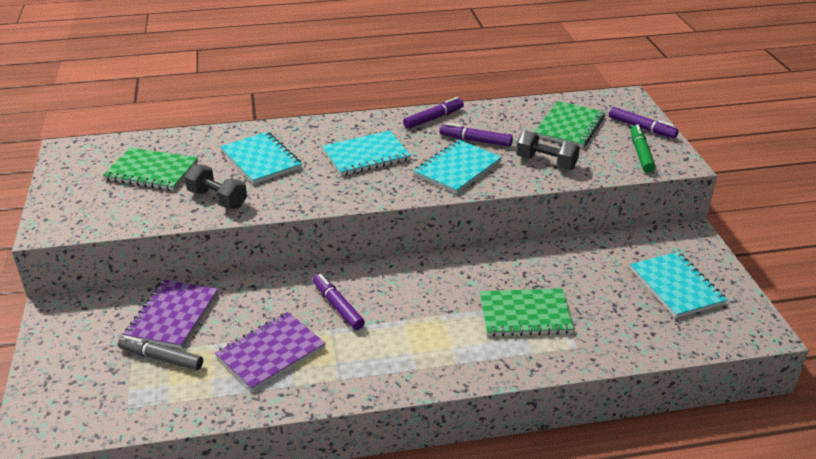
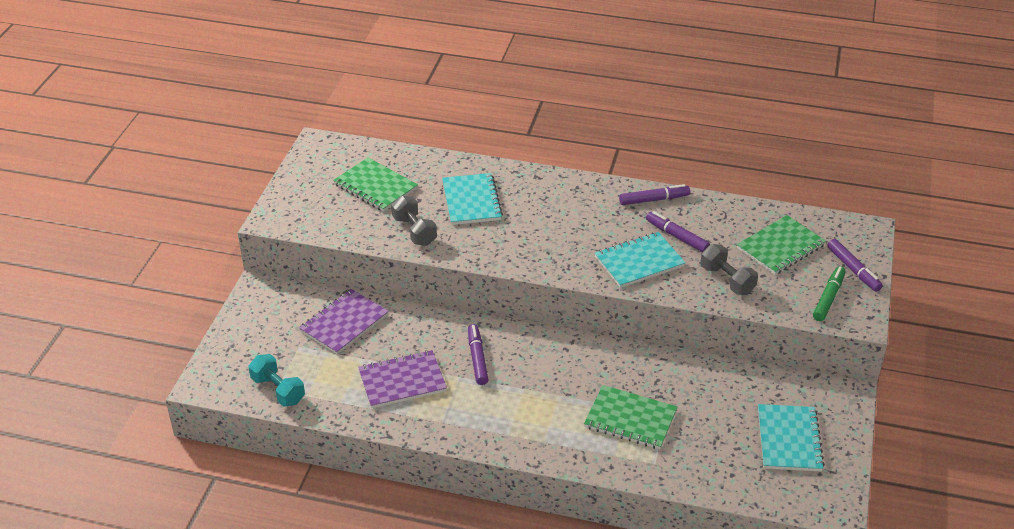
camera: 25 degrees right, 5 degrees up
(130, 408) = (278, 390): none -> turquoise dumbbell
(161, 358) = (318, 357): grey marker -> none
(366, 155) = (565, 223): turquoise notebook -> none

